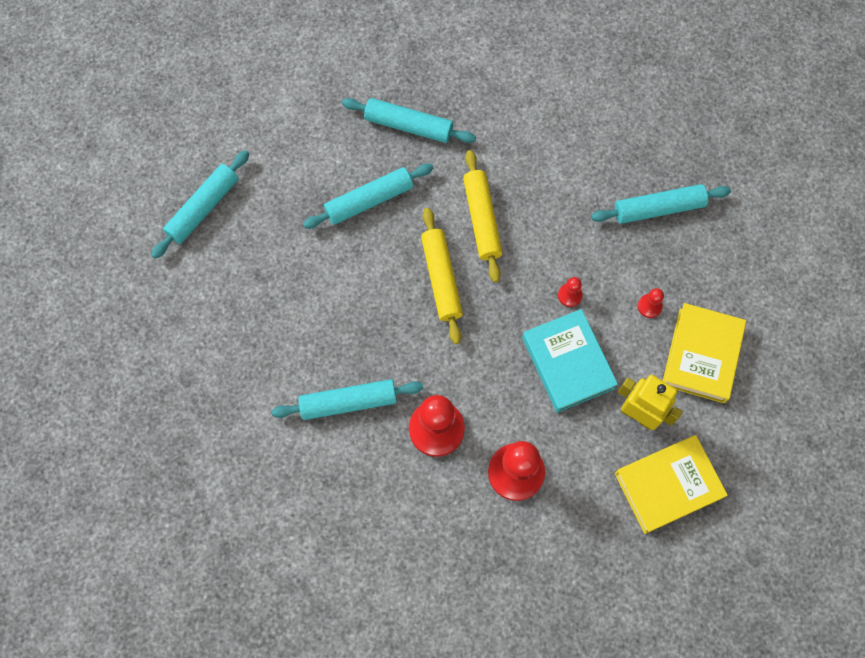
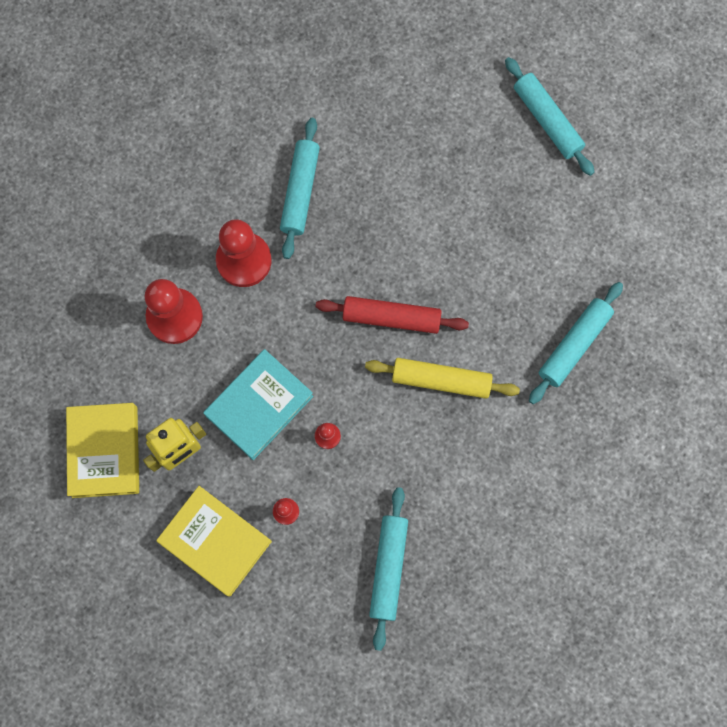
camera: 110 degrees right, 5 degrees up
(369, 200) = (501, 277): turquoise rolling pin -> none
(441, 278) = (391, 318): yellow rolling pin -> red rolling pin
(567, 363) = (259, 406): turquoise book -> turquoise book turned 45 degrees counterclockwise

